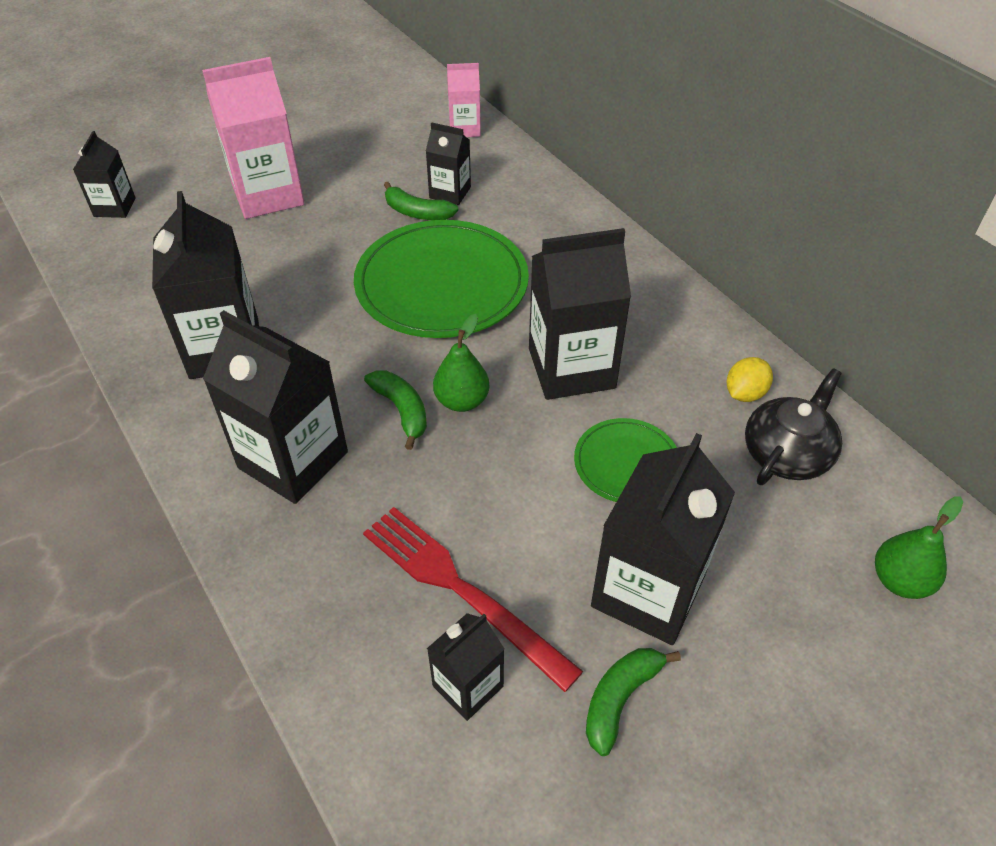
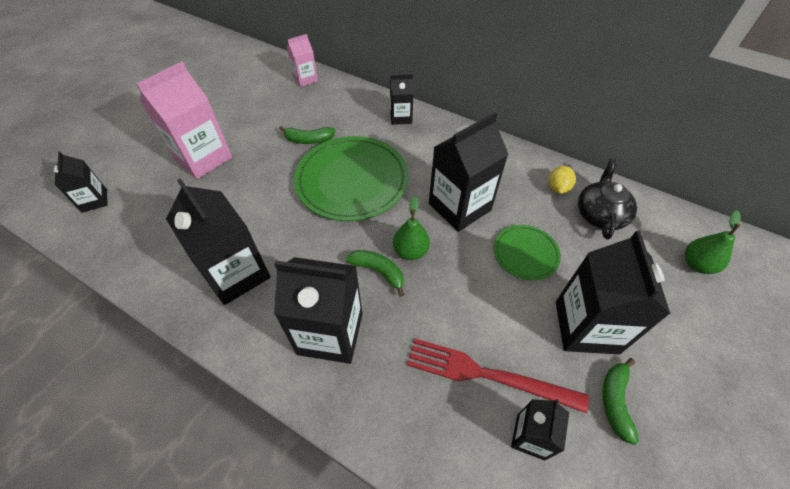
camera: 25 degrees left, 5 degrees up
(450, 192) = (321, 121): black carton -> black carton (401, 117)

